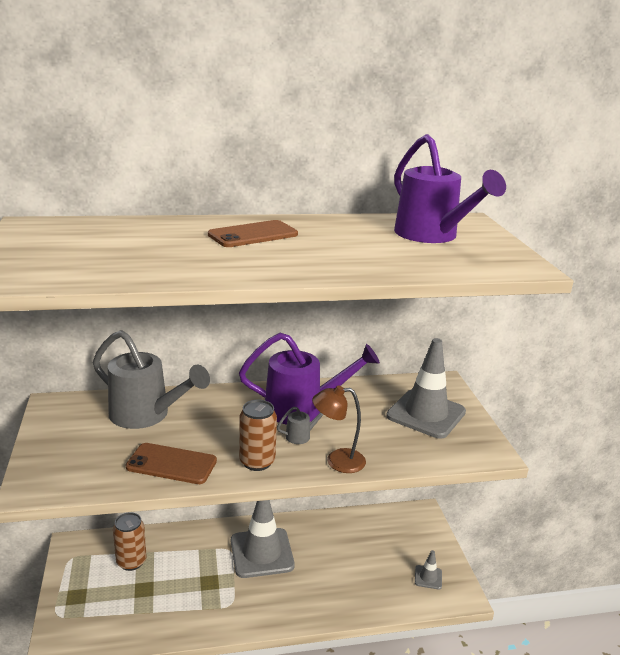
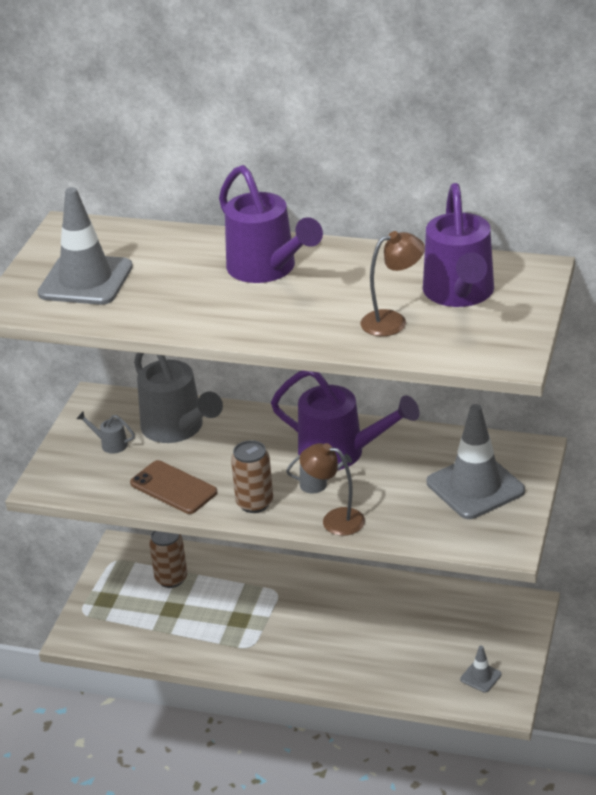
camera: 30 degrees right, 10 degrees up
(87, 438) = (110, 444): none -> grey watering can
(253, 235) = (267, 269): brown phone -> purple watering can
(261, 553) = (310, 604): grey traffic cone -> grey traffic cone (85, 280)
(401, 255) = (393, 321): none -> brown lamp

